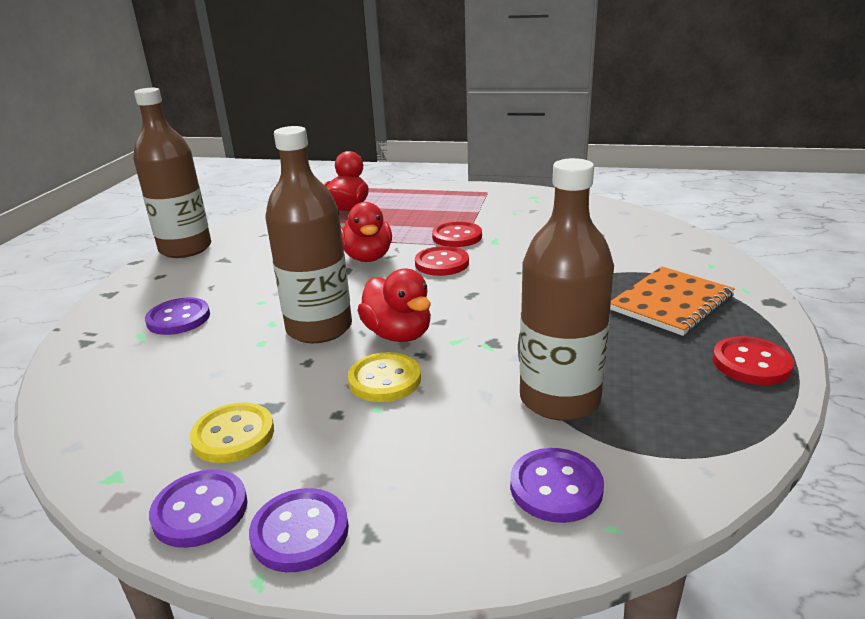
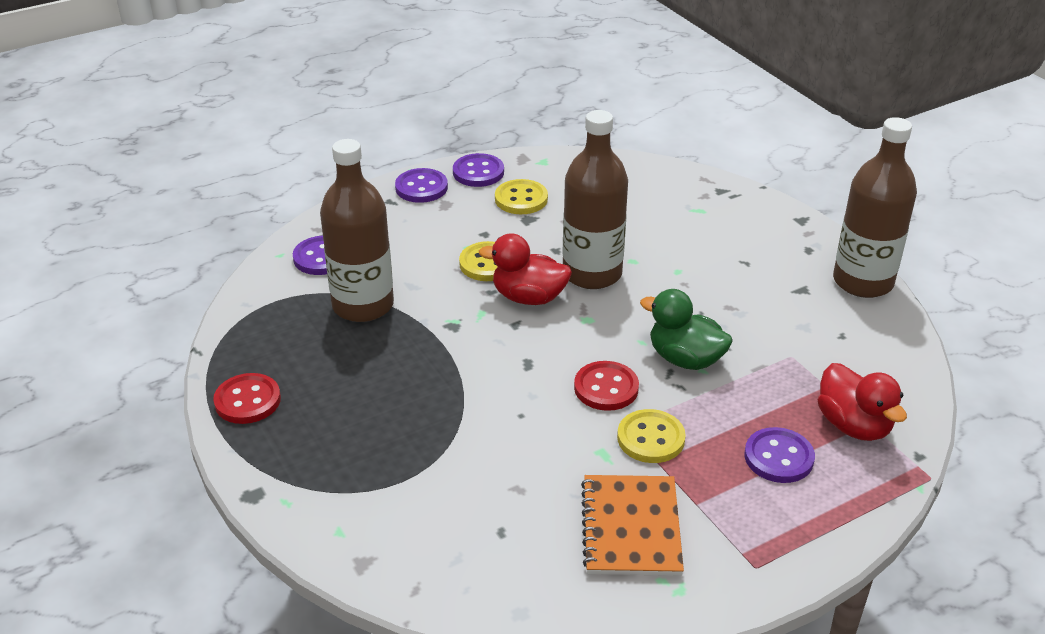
camera: 135 degrees right, 10 degrees up
(178, 318) = (703, 230): purple button -> purple button (778, 457)
(367, 257) = (685, 359): red duck -> green duck
(457, 237) = (651, 438): red button -> yellow button
(671, 303) = (346, 442): orange notebook -> orange notebook (631, 527)

